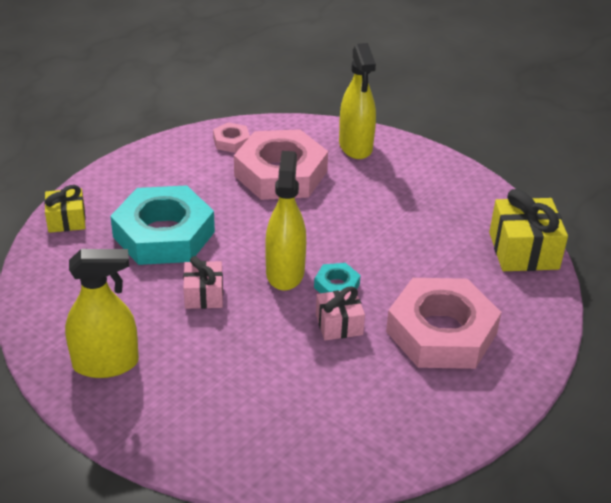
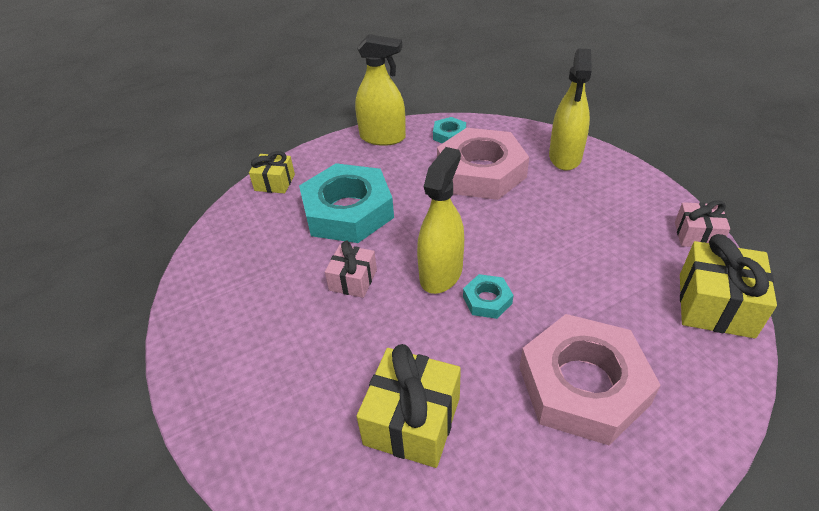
camera: 25 degrees right, 5 degrees up
(106, 363) = (229, 331): yellow spray bottle -> yellow spray bottle (382, 137)
(231, 141) = (449, 135): pink nut -> turquoise nut
(315, 390) = (412, 420): none -> yellow gift
(339, 324) = (471, 346): pink gift -> pink gift (697, 235)

